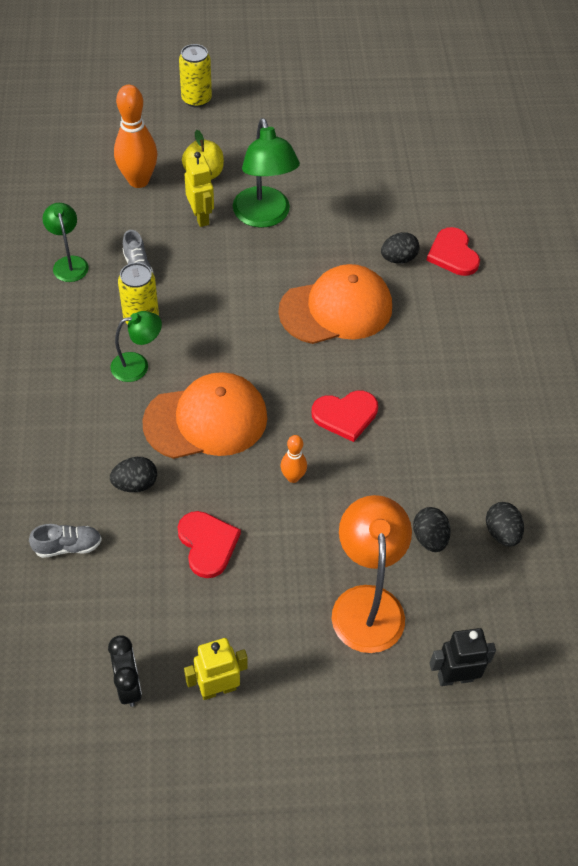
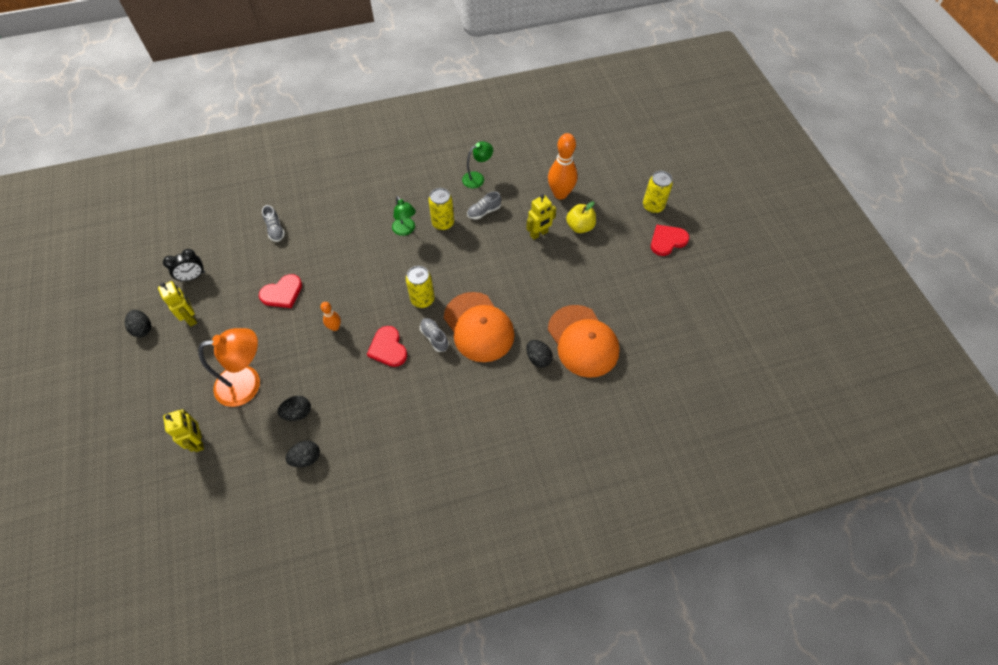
camera: 80 degrees right, 5 degrees up
(135, 484) = (319, 249): black egg -> black egg (143, 329)
(206, 420) = (371, 273): orange cap -> orange cap (583, 341)
(264, 216) = (552, 269): green lamp -> none
(273, 363) = (422, 299): none -> yellow can
(341, 359) = (434, 337): none -> grey shoe
(453, 254) = (555, 395): red heart -> red heart (667, 240)
(455, 677) = (198, 441): black robot -> yellow robot

